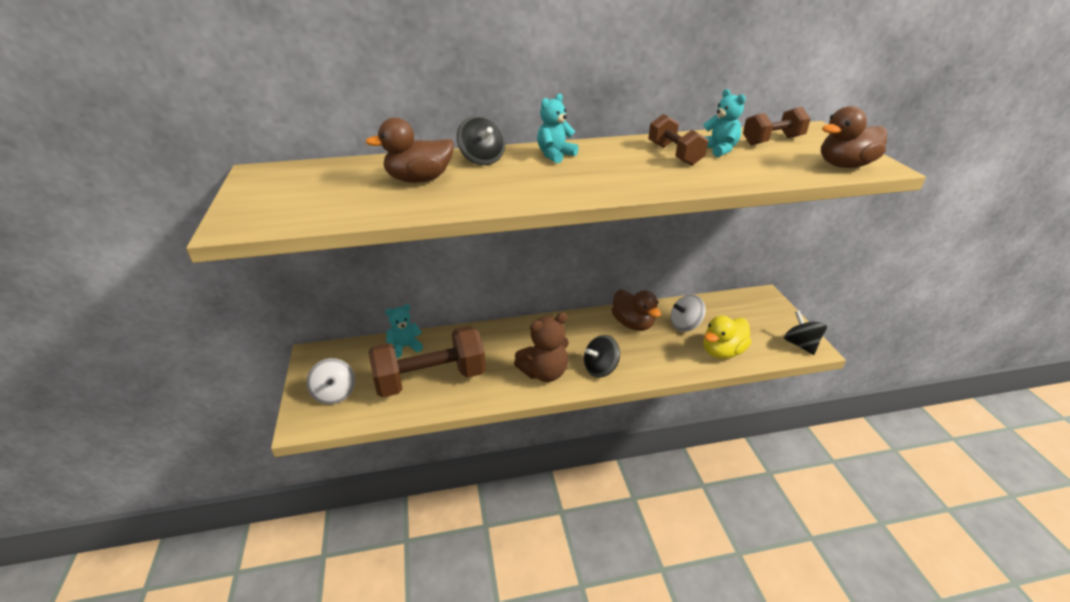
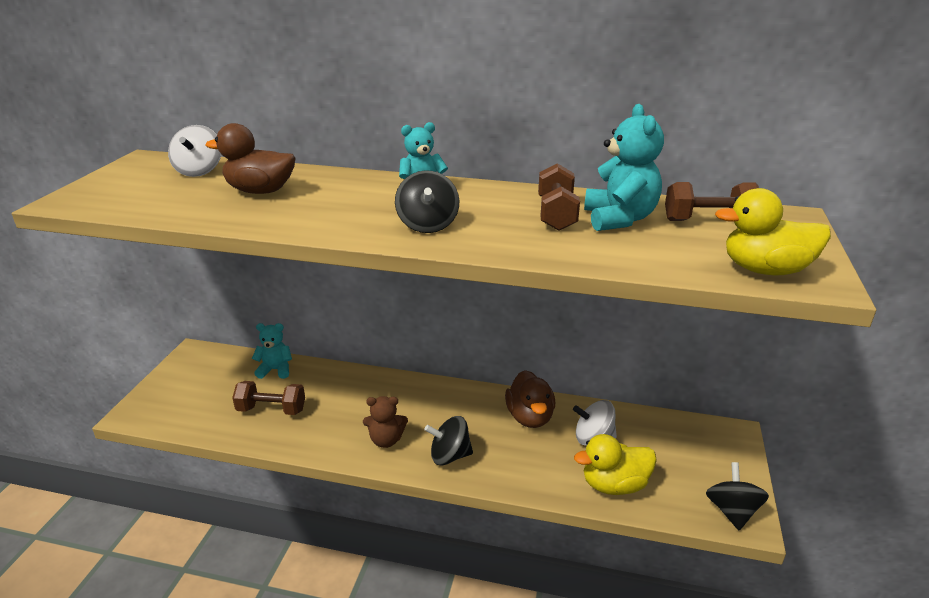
camera: 25 degrees right, 5 degrees down
(334, 394) = (179, 395): white spinning top -> white spinning top (199, 171)
(430, 379) = (271, 410): brown dumbbell -> brown dumbbell, size x0.55
(482, 160) = (344, 182): black spinning top -> black spinning top (427, 225)
(544, 373) = (386, 440): brown teddy bear -> brown teddy bear, size x0.67
(719, 150) = (619, 219): turquoise teddy bear -> turquoise teddy bear, size x1.50
(844, 165) = (765, 270): brown duck -> yellow duck

